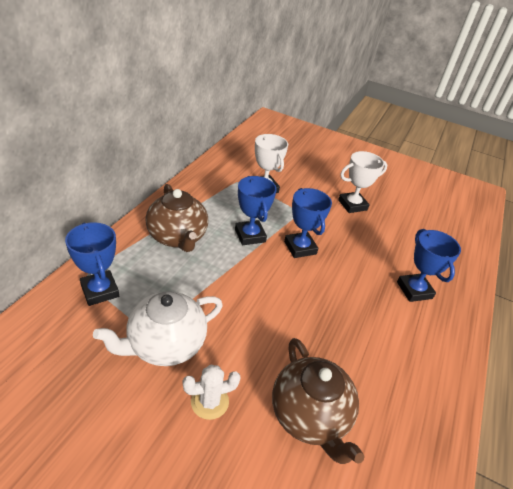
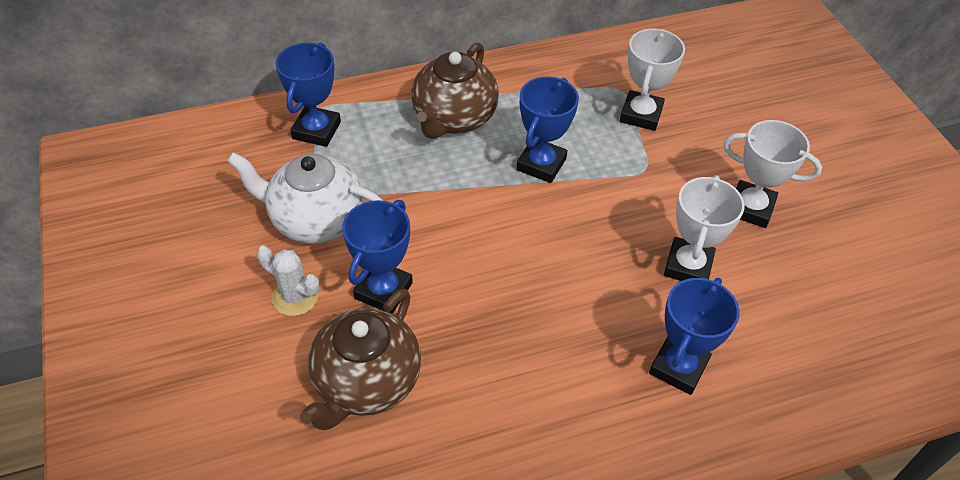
camera: 50 degrees right, 10 degrees up
(300, 248) = (587, 216): blue trophy -> blue trophy (383, 290)
(363, 244) = (688, 266): none -> white trophy

